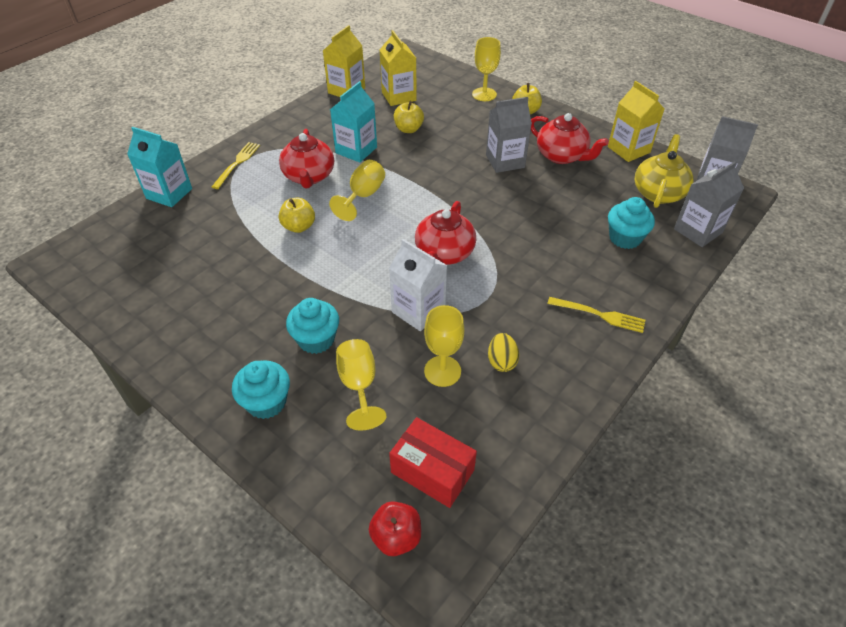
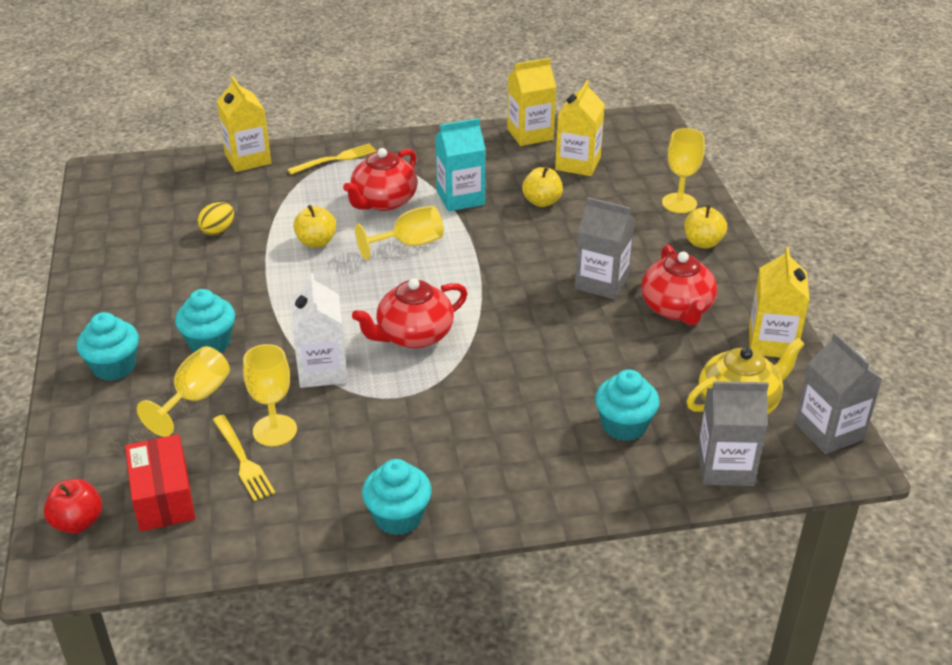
camera: 40 degrees right, 10 degrees down
(169, 193) = (248, 159): turquoise carton -> yellow carton
(501, 361) = (335, 455): yellow egg -> yellow egg (218, 230)
(588, 374) = (398, 517): none -> turquoise cupcake
(600, 315) = (487, 476): yellow fork -> yellow fork (243, 460)

